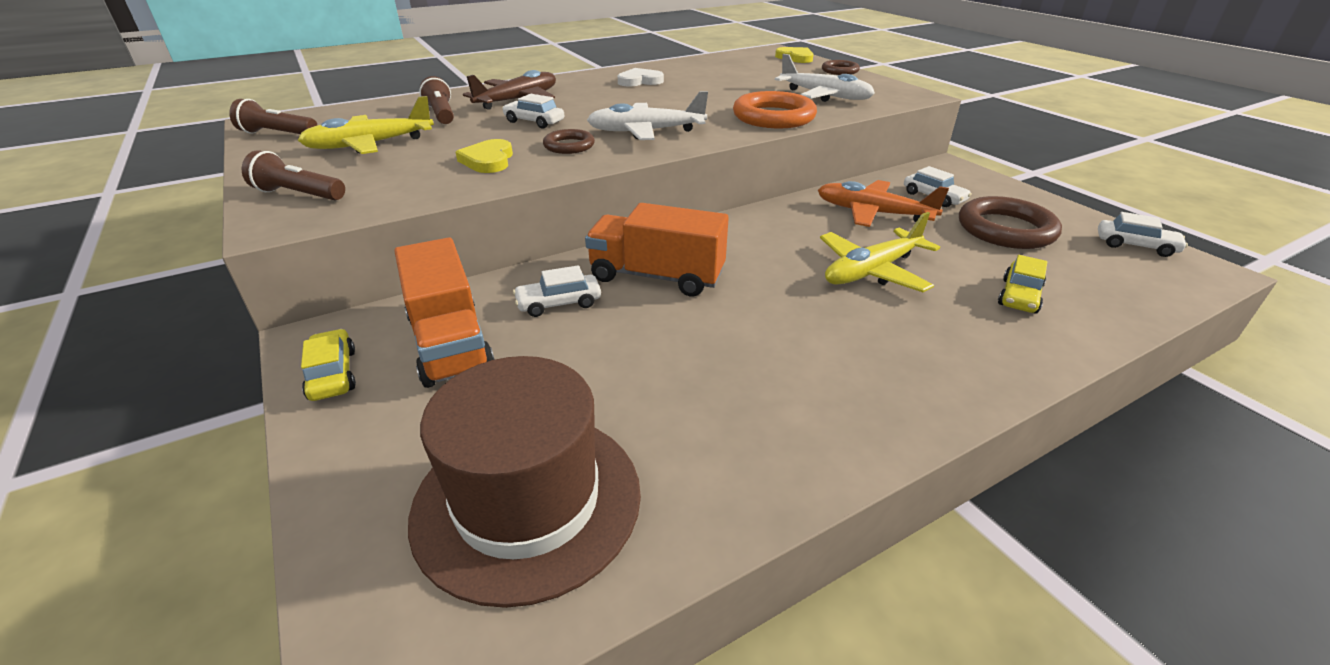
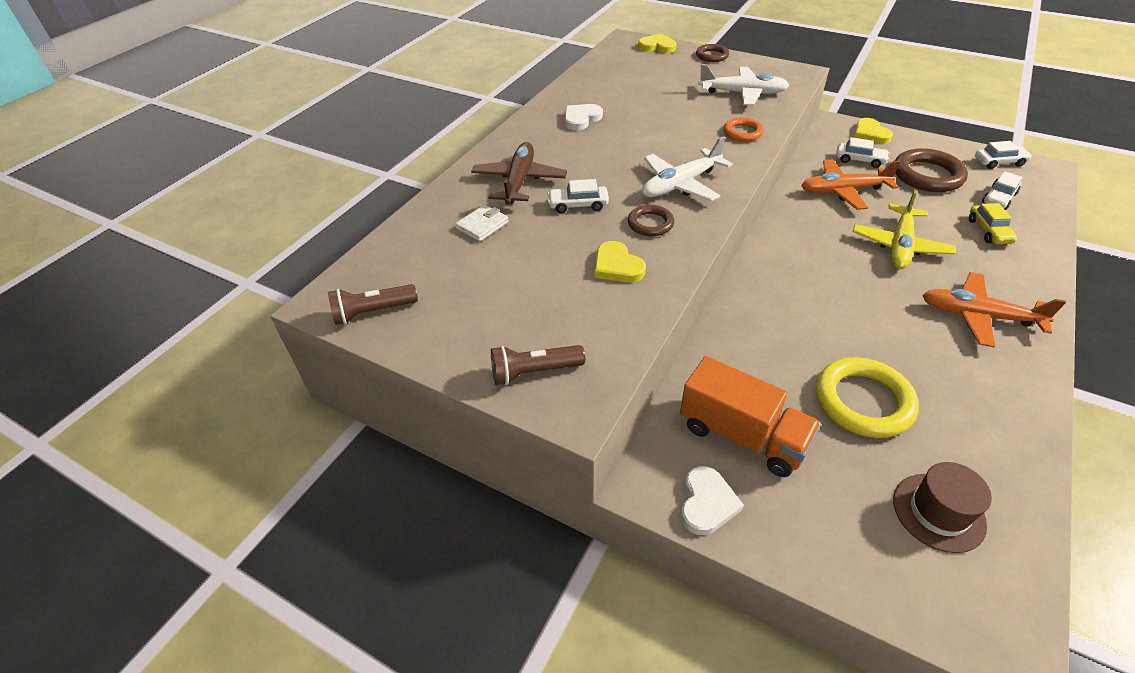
camera: 30 degrees left, 10 degrees up
(333, 374) = (707, 503): yellow car -> white heart
(369, 145) = (487, 290): yellow plane -> none
(441, 114) = (482, 225): brown flashlight -> white wallet
(527, 501) = (938, 512): brown hat -> brown hat, size x0.57
(559, 303) = (761, 365): white car -> white car (998, 198)
(611, 371) = (863, 401): none -> yellow ring
(657, 276) = (789, 310): orange truck -> none
(773, 117) = (742, 132): orange ring -> orange ring, size x0.55
(878, 360) = (978, 316): none -> orange plane
(981, 182) = (870, 134): none -> yellow heart

